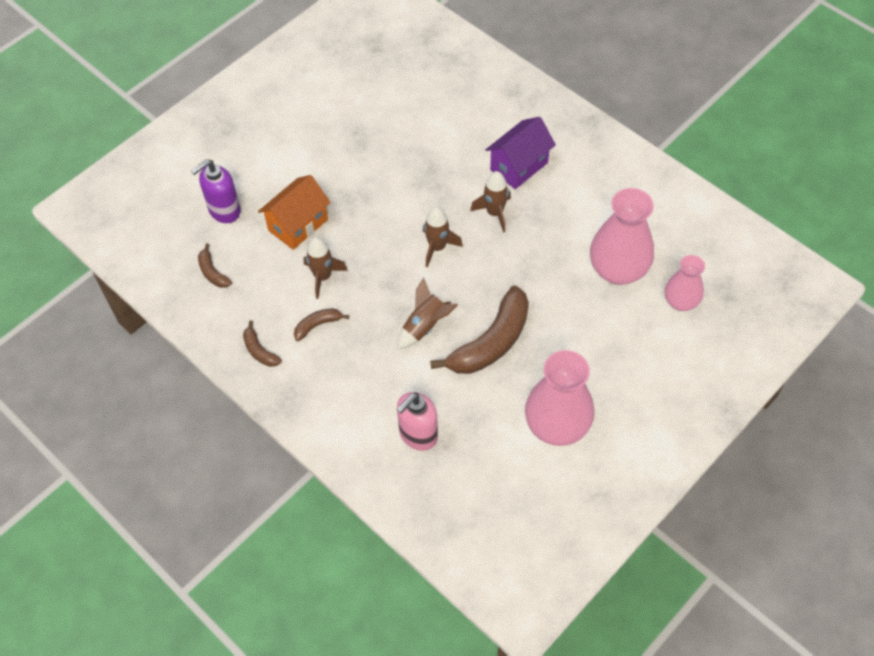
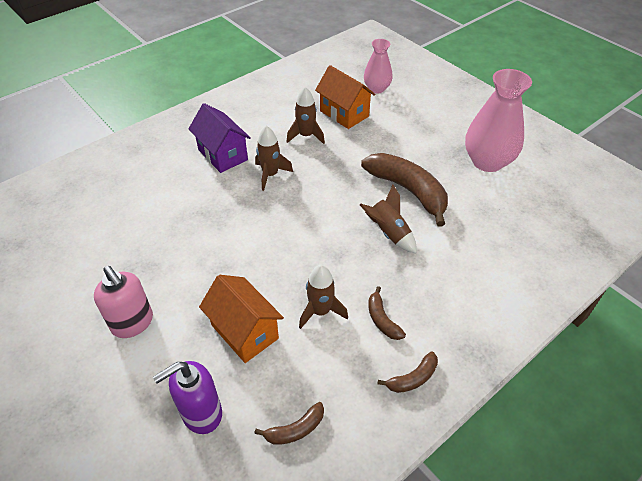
camera: 85 degrees left, 10 degrees down
(224, 211) = (201, 413): purple soap dispenser -> purple soap dispenser turned 90 degrees clockwise
(418, 435) = (505, 247): pink soap dispenser -> pink soap dispenser (133, 323)
(437, 247) = (300, 216): brown rocket -> brown rocket (306, 136)
(618, 270) = (344, 113): pink vase -> orange house

